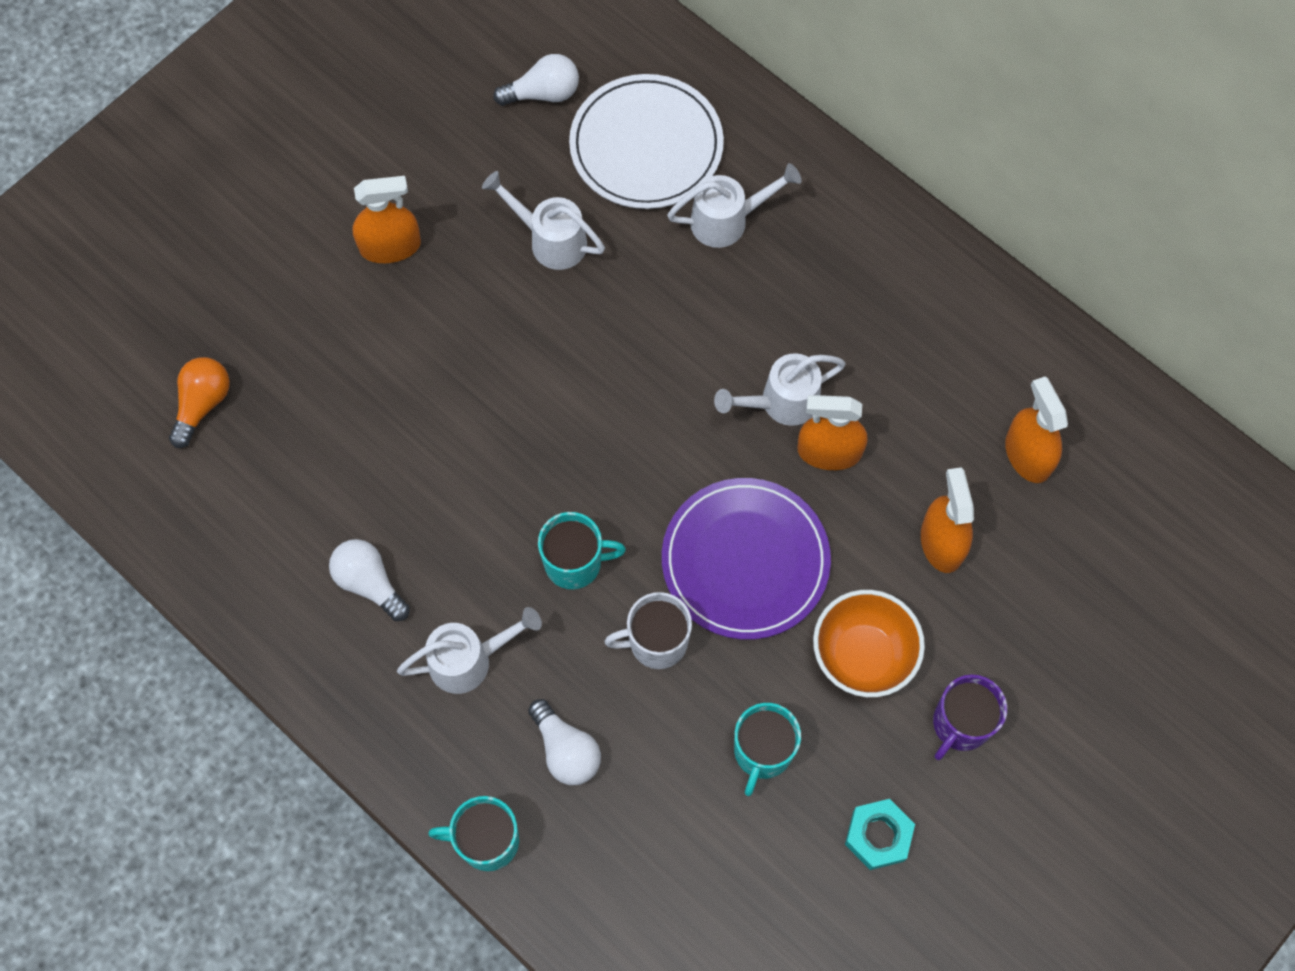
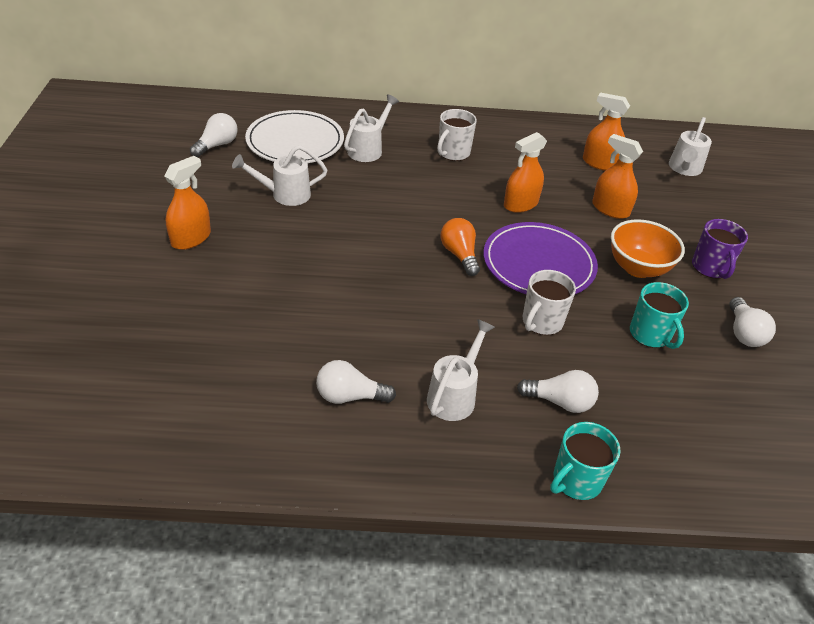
camera: 45 degrees left, 25 degrees down
(203, 404) = (134, 372): orange light bulb -> orange light bulb (459, 255)
(574, 563) = (457, 314): turquoise mug -> none
(782, 402) = (476, 198): white watering can -> white watering can (684, 169)
(836, 300) = (453, 153): none -> white mug
(878, 836) = (744, 333): turquoise nut -> white light bulb

